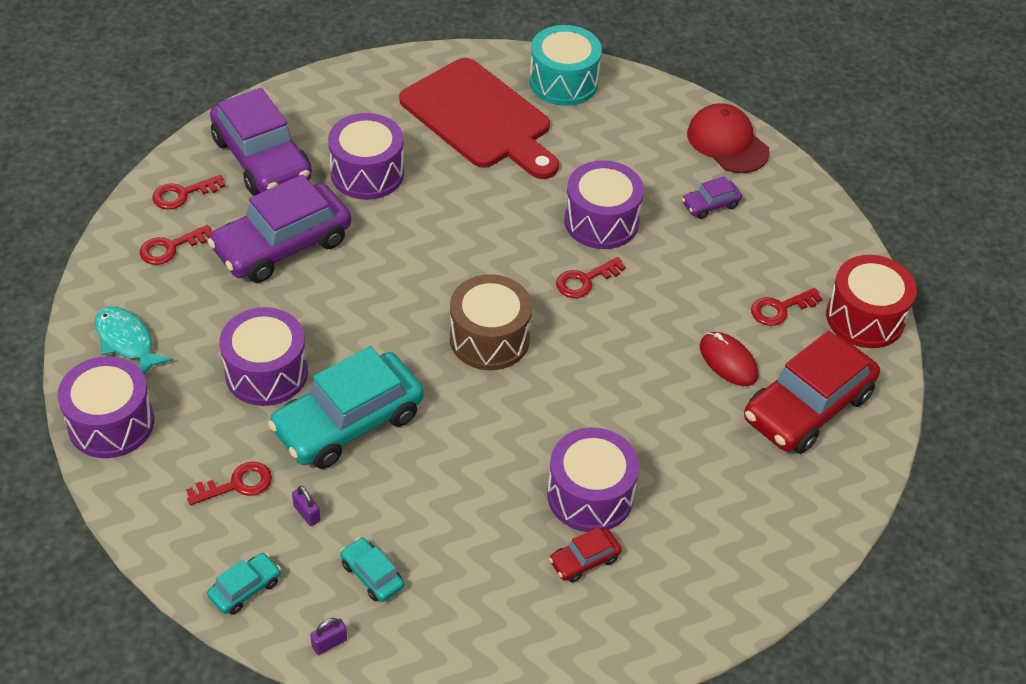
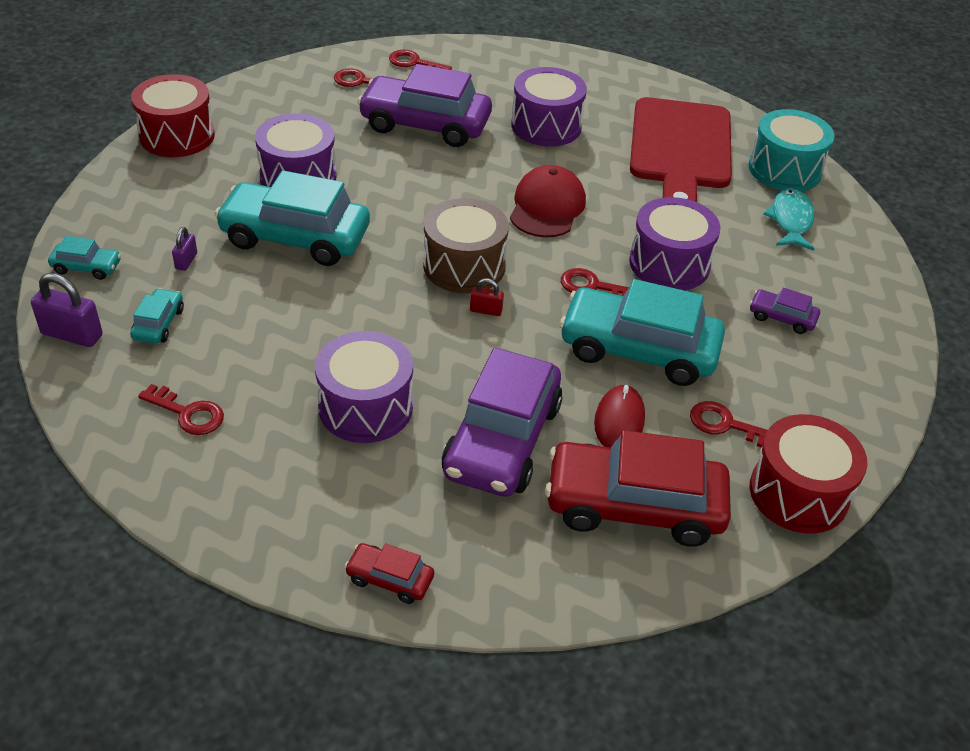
camera: 50 degrees right, 5 degrees down
(111, 423) = (177, 136): purple drum -> red drum
(127, 341) = (256, 106): turquoise fish -> turquoise fish (791, 220)
(237, 484) = (180, 215): red key -> red key (188, 413)
(262, 159) = (492, 77): purple car -> purple car (502, 440)
(329, 643) = (72, 334): purple padlock -> purple padlock, size x1.80
(552, 359) = (486, 310): none -> red padlock
(584, 560) = (291, 439): red car -> red car (390, 579)
(671, 302) = (638, 349): none -> turquoise car
(727, 142) = (868, 292): red cap -> red cap (547, 207)

